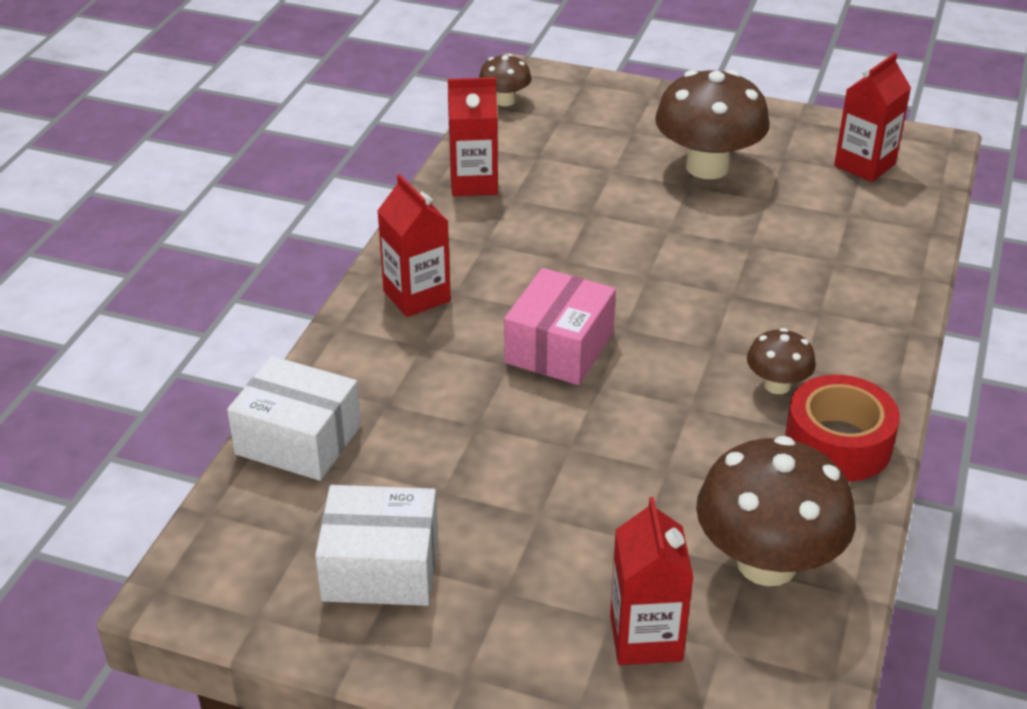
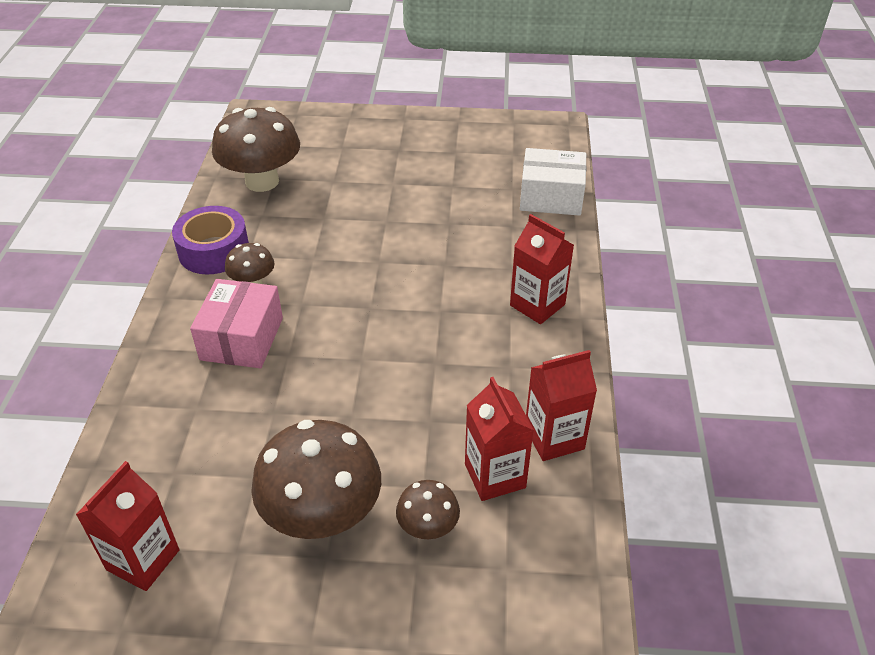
camera: 165 degrees right, 5 degrees up
(380, 567) = (466, 148): white box -> none
(505, 100) = (586, 589): brown mushroom -> brown mushroom (428, 527)
(559, 347) = (414, 283): pink box -> pink box (242, 339)
(646, 638) = (323, 143): red carton -> red carton (495, 476)
(838, 443) = (214, 251): red tape -> purple tape

